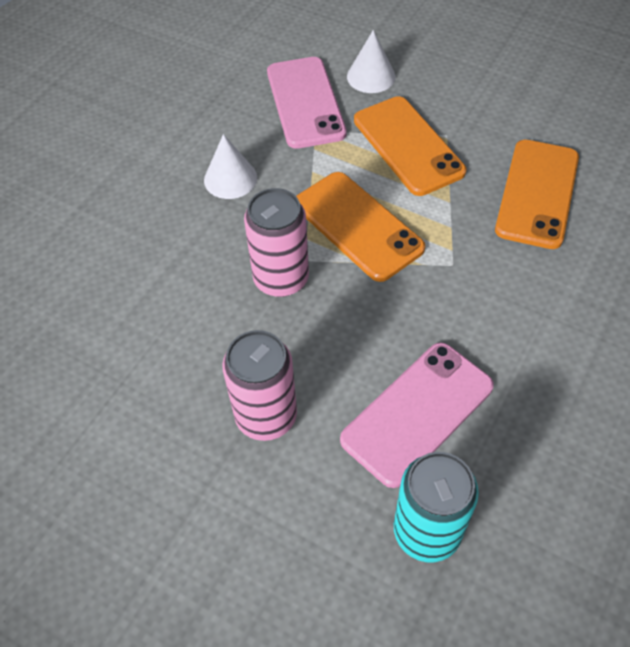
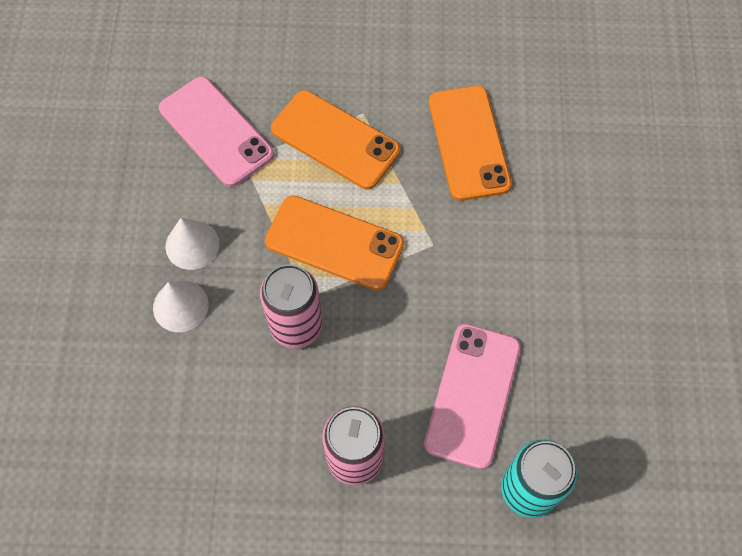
camera: 30 degrees left, 10 degrees up
(371, 76) = (262, 76): white cone -> white cone (180, 306)

